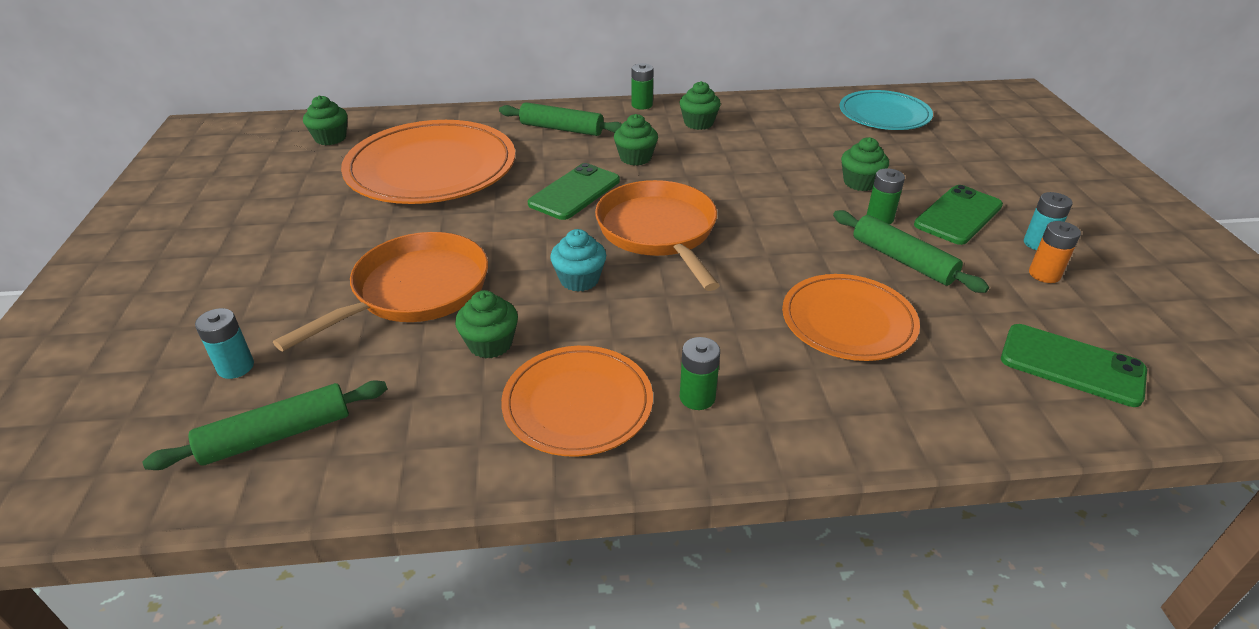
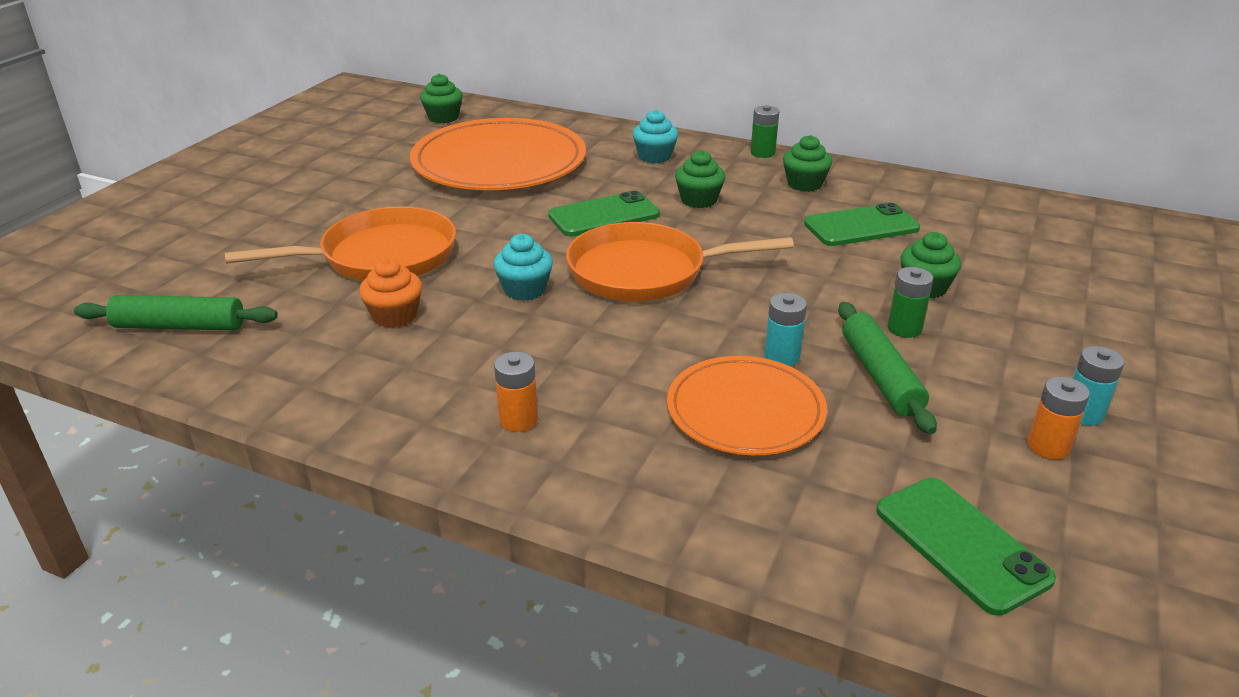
camera: 30 degrees right, 5 degrees down
(236, 367) = (201, 270): turquoise battery -> turquoise battery (782, 356)
(490, 344) = (395, 316): green cupcake -> orange cupcake
(561, 129) = (654, 156): green rolling pin -> turquoise cupcake
(577, 404) = (412, 386): orange plate -> none
(659, 232) = (645, 272): orange pan -> orange pan turned 105 degrees counterclockwise
(697, 397) = (518, 420): green battery -> orange battery
(884, 114) = (1046, 227): turquoise plate -> none
(958, 215) = (1010, 354): green phone -> green phone (861, 226)

